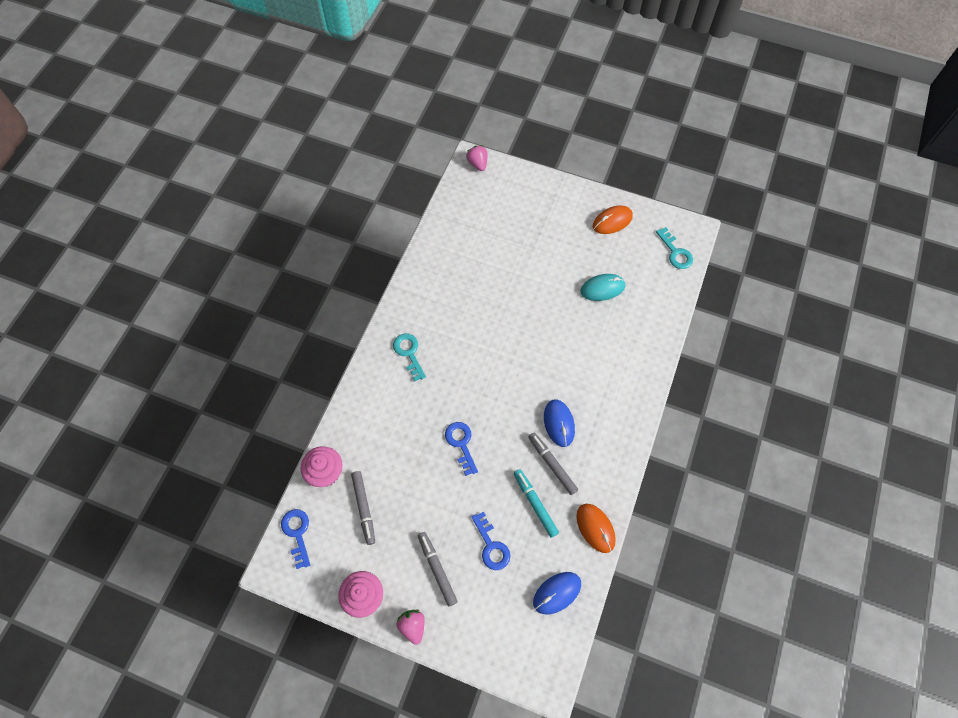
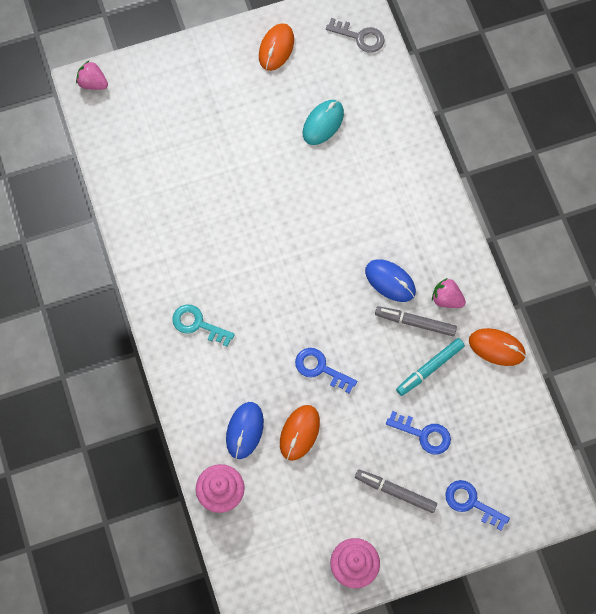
camera: 40 degrees left, 5 degrees up
(297, 533) = (246, 565): blue key -> blue key (471, 503)
(364, 508) = (285, 495): grey marker -> none
(410, 475) = (299, 433): none -> orange mouse
(412, 626) = (416, 554): pink strawberry -> pink strawberry (446, 299)
(535, 504) = (429, 368): turquoise marker -> turquoise marker turned 60 degrees counterclockwise
(557, 593) = (510, 427): blue mouse -> blue mouse (245, 430)
(675, 252) = (360, 37): turquoise key -> grey key

